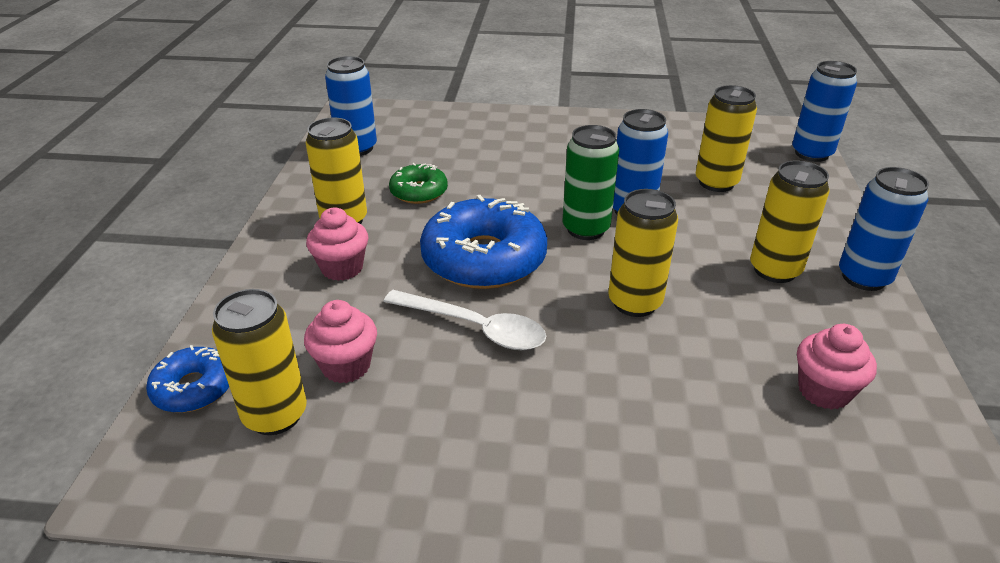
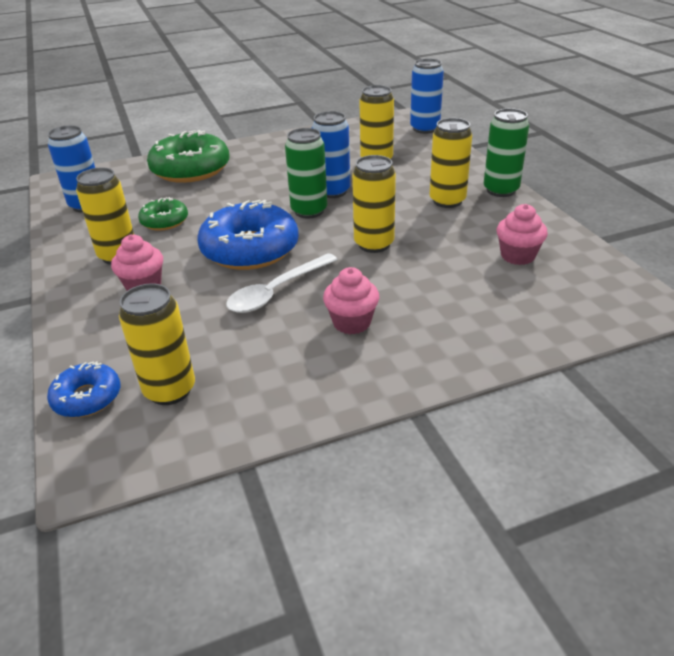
camera: 25 degrees left, 0 degrees up
(346, 366) = (199, 344): pink cupcake -> pink cupcake (351, 322)
(475, 328) = (276, 291): white spoon -> white spoon turned 135 degrees clockwise
(490, 133) = (191, 169): none -> green donut
(863, 278) = (501, 190): blue can -> green can

